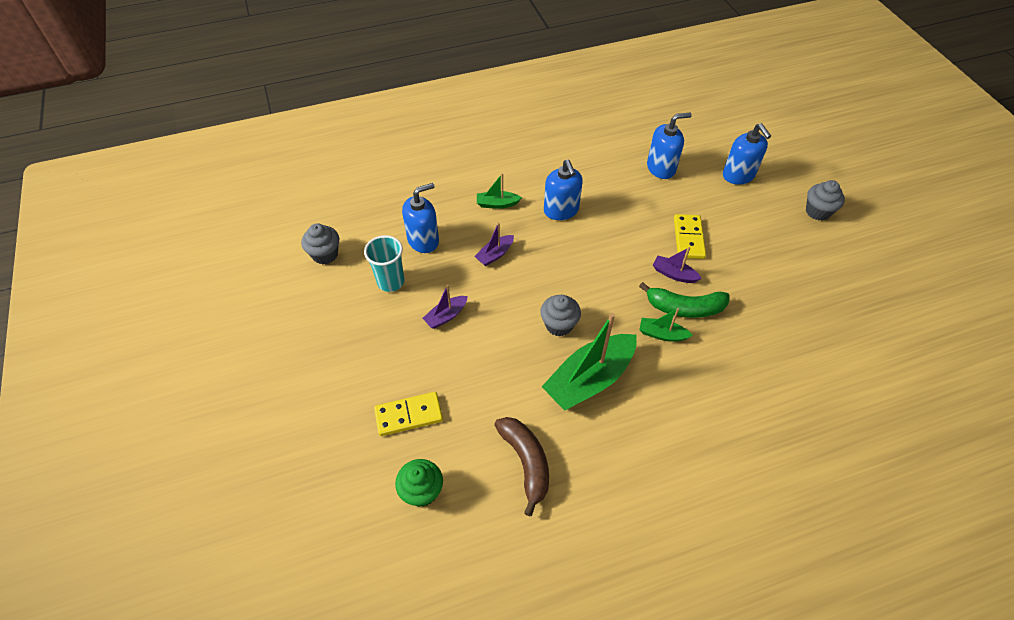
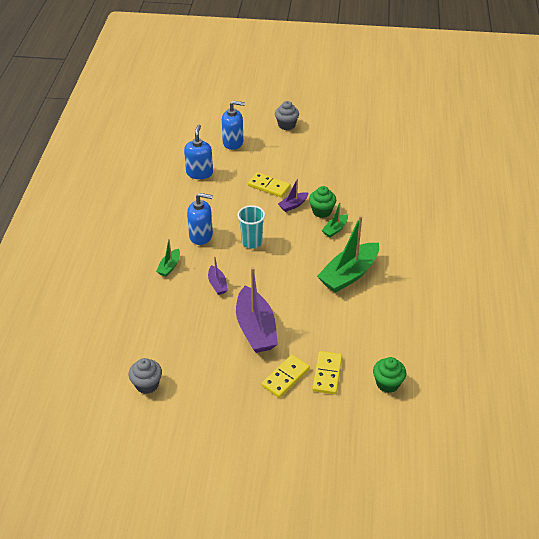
camera: 65 degrees left, 10 degrees down
(385, 373) = (285, 377): none -> yellow domino
(390, 282) = (203, 351): turquoise cup -> turquoise cup (251, 242)
(423, 240) = (175, 320): blue soap dispenser -> none
(446, 316) = (255, 329): purple boat -> purple boat, size x2.09
(526, 462) = (392, 325): brown banana -> none
(559, 325) = (299, 273): grey cupcake -> none
(589, 379) = (349, 274): green boat -> green boat turned 60 degrees clockwise
(684, 308) = (322, 211): green banana -> green cupcake

